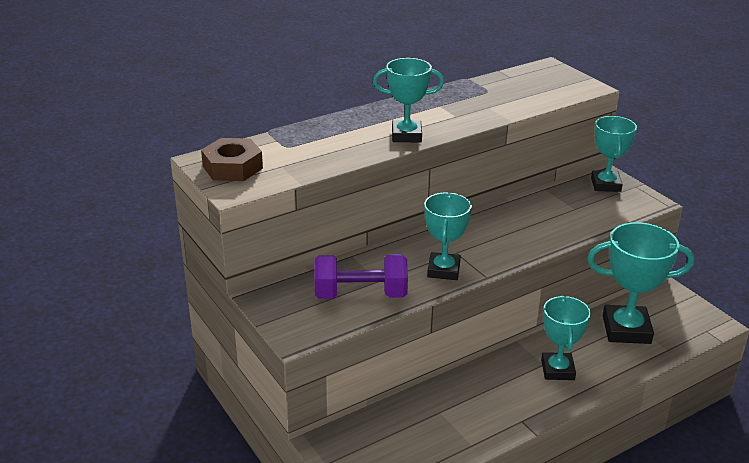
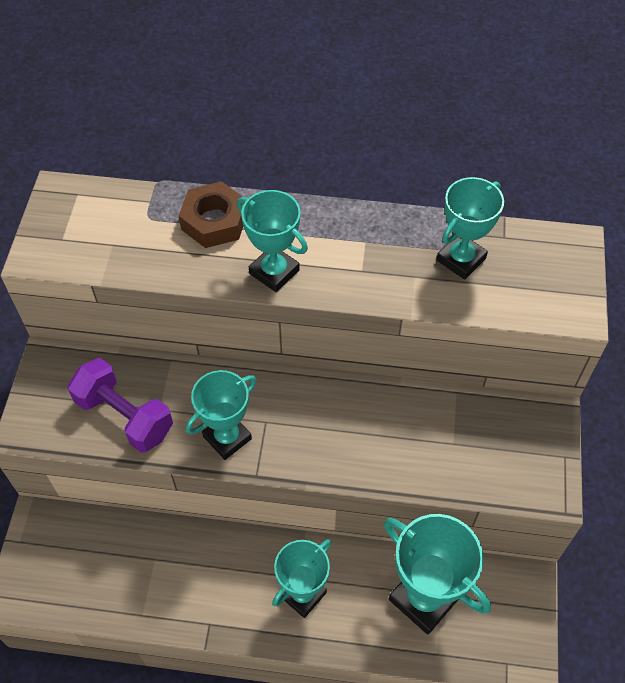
camera: 40 degrees right, 25 degrees up
(232, 167) = (70, 220): brown nut -> brown nut (214, 221)
(606, 185) = (531, 431): turquoise trophy -> turquoise trophy (461, 259)

